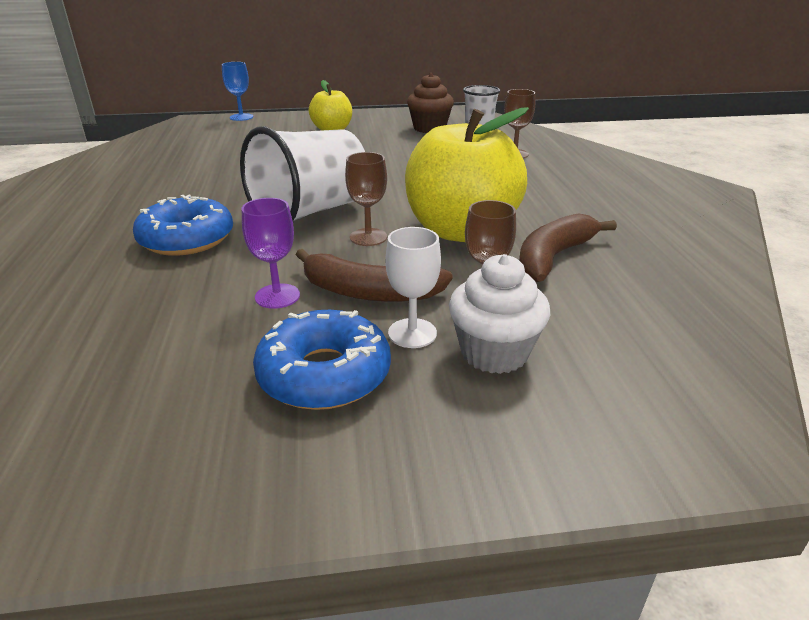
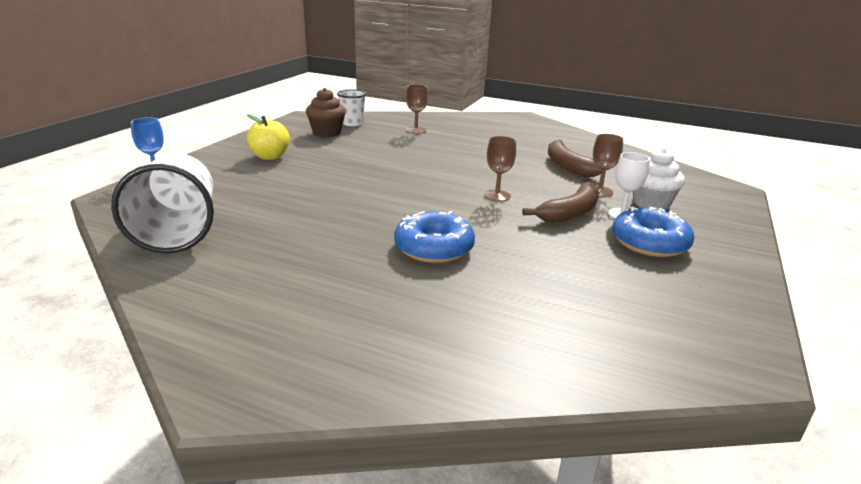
camera: 60 degrees left, 5 degrees down
(277, 296) = (554, 236): purple goblet -> none
(310, 212) = (436, 201): white cup -> white cup (178, 231)
(461, 231) = (514, 173): yellow apple -> none

